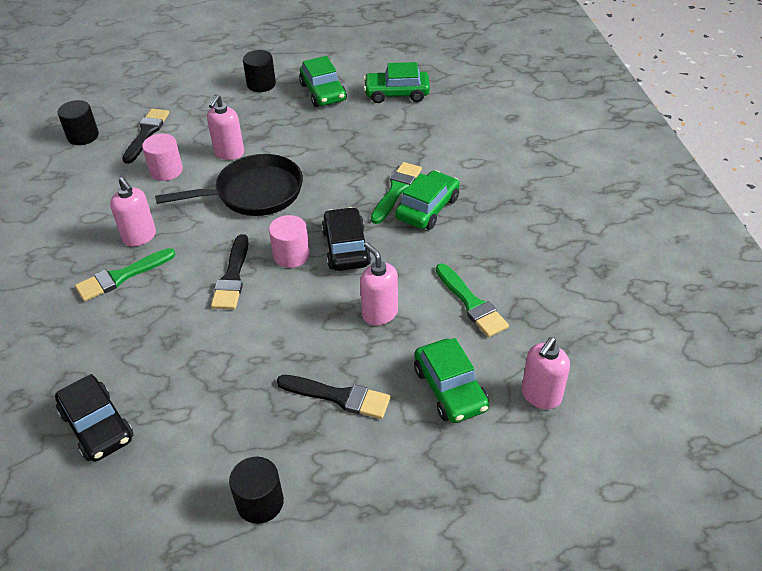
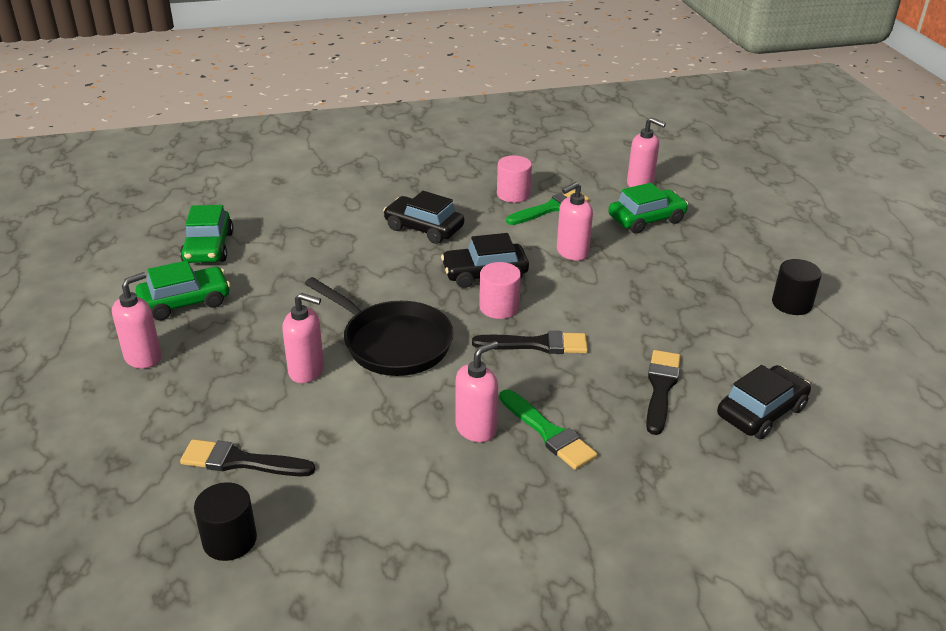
camera: 95 degrees left, 10 degrees down
(166, 171) = (338, 425): pink cylinder -> pink cylinder (513, 194)
(253, 193) = (392, 342): black pan -> black pan turned 150 degrees clockwise
(261, 84) = (143, 357): black cylinder -> pink soap dispenser
(339, 397) = (673, 271): black brush -> black brush (661, 388)
(396, 190) = (394, 246): green brush -> none
(427, 208) = (424, 228): green car -> black car

